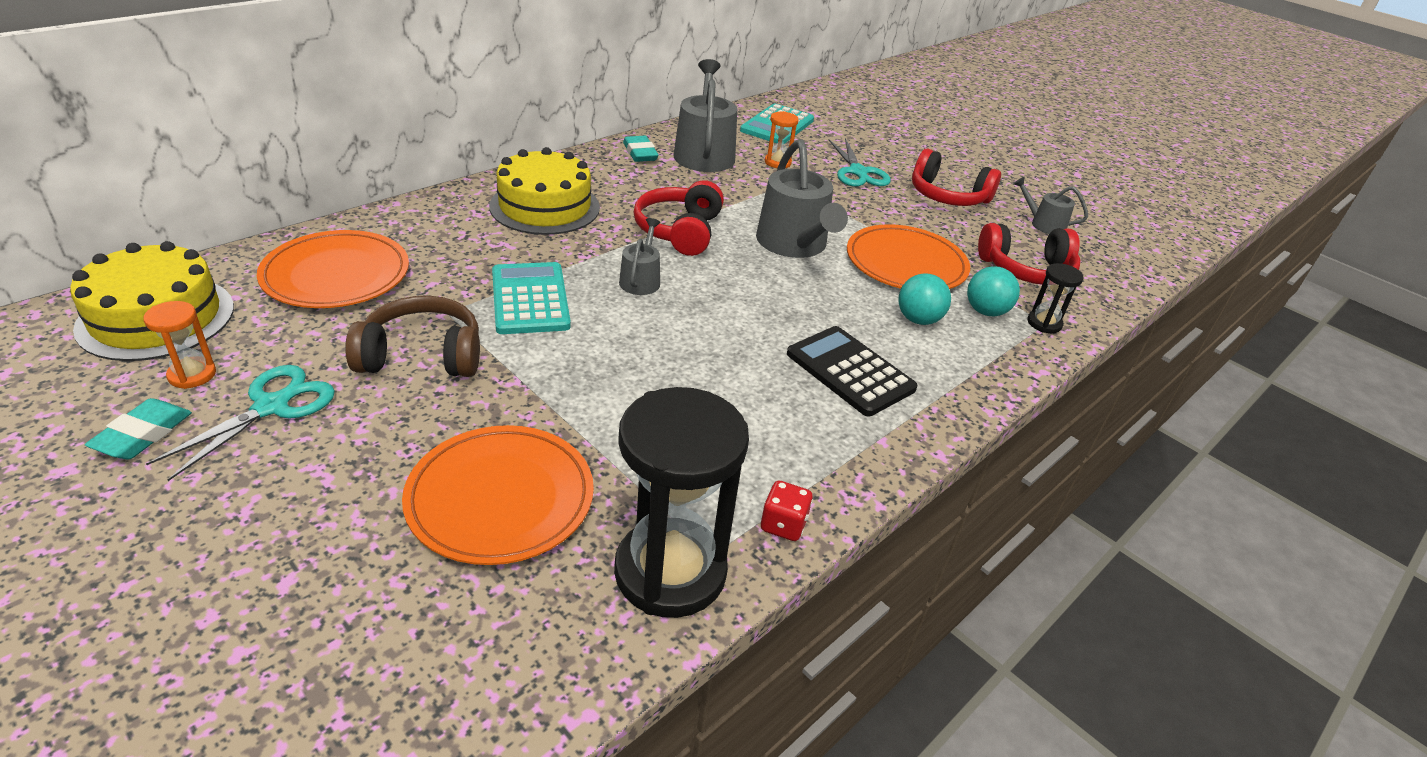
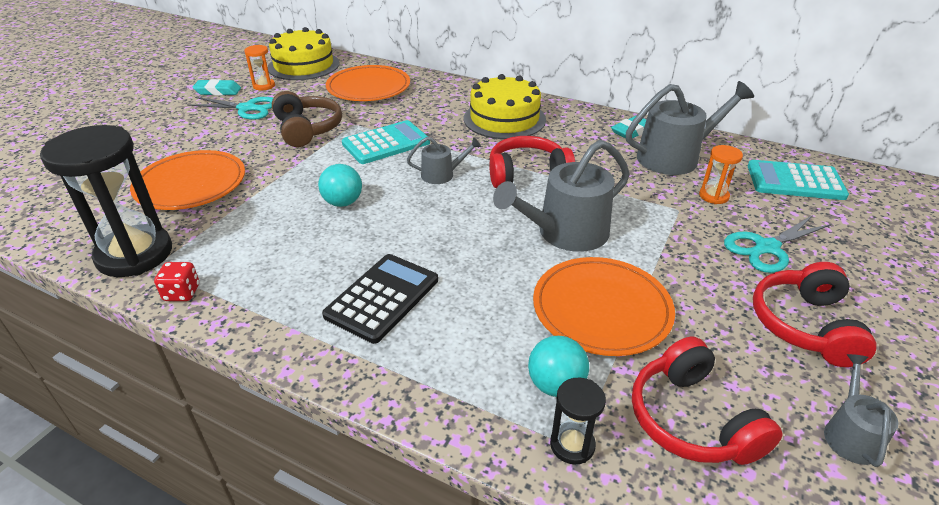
camera: 75 degrees right, 0 degrees up
(918, 320) = (497, 331): turquoise ball -> turquoise ball (343, 202)

